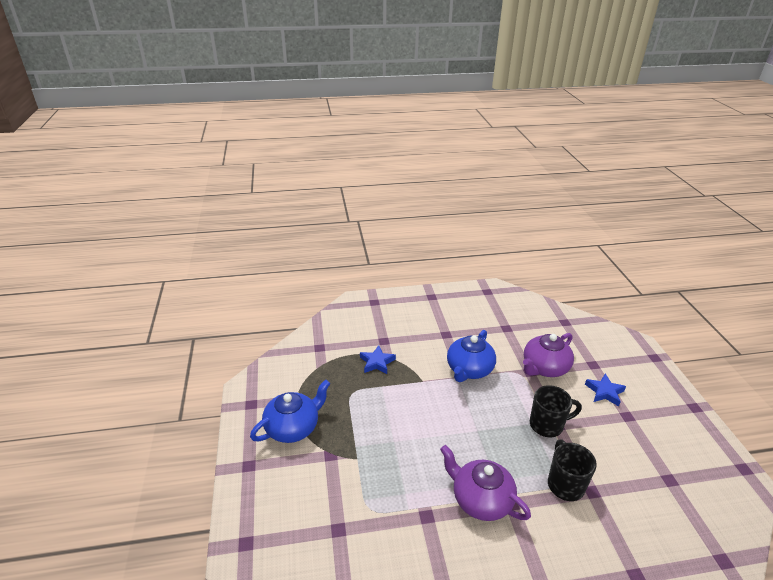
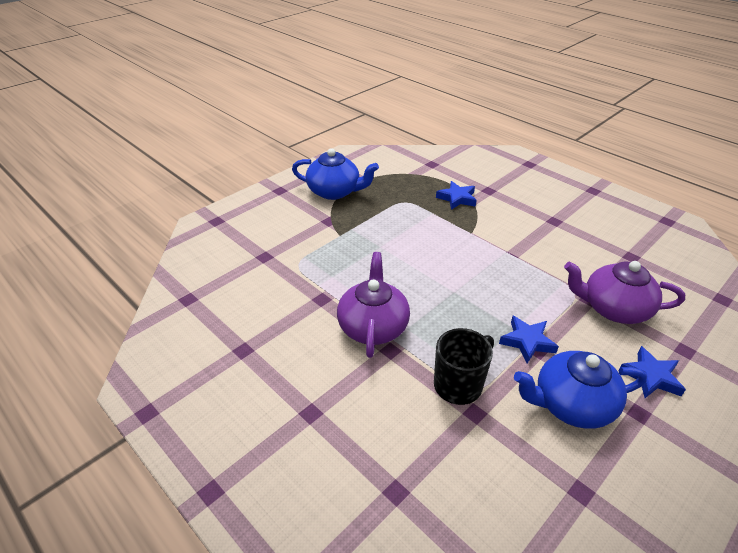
camera: 55 degrees right, 5 degrees up
(469, 369) = (528, 255): blue teapot -> blue teapot (571, 404)
(547, 425) = (527, 341): black mug -> blue star

